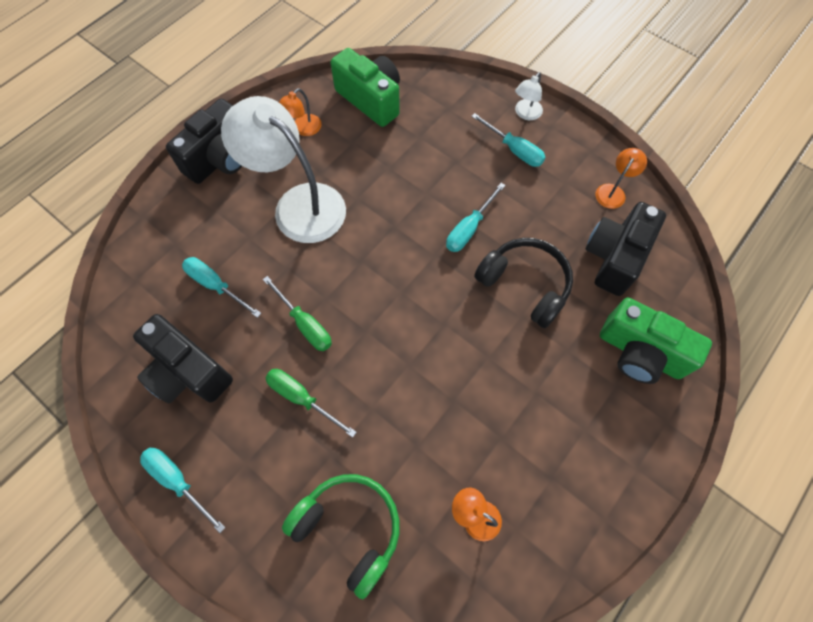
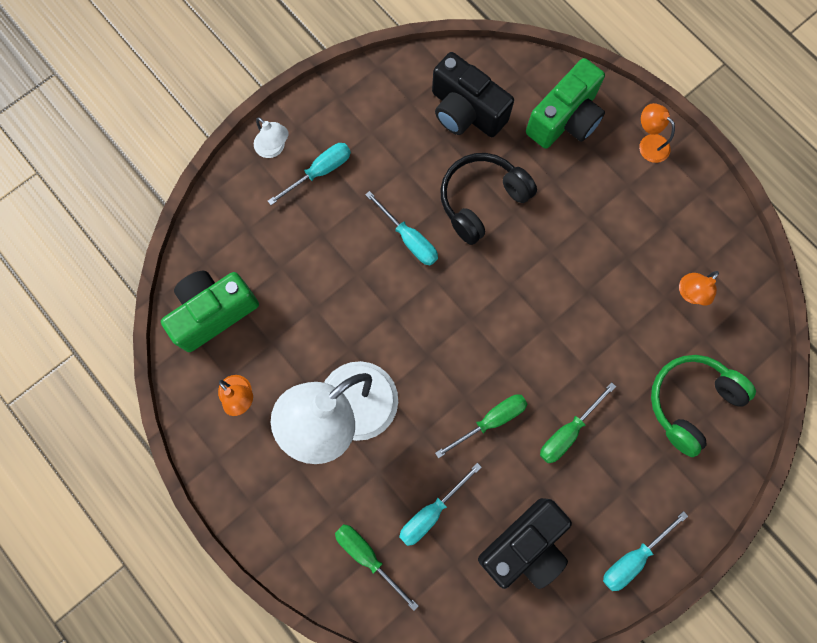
camera: 80 degrees left, 10 degrees up
(176, 241) = (367, 556): none -> green screwdriver
(221, 158) = (262, 499): black camera -> none
(613, 191) = (391, 90): orange lamp -> orange lamp (649, 143)

